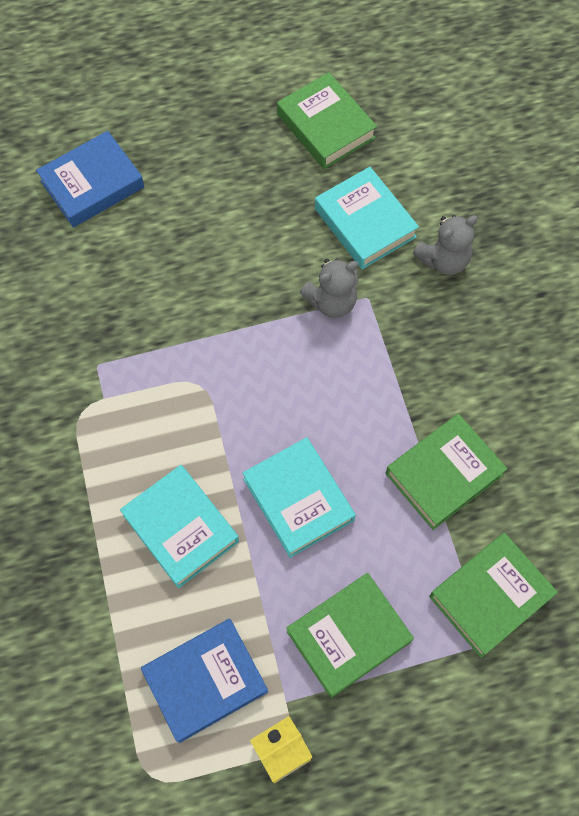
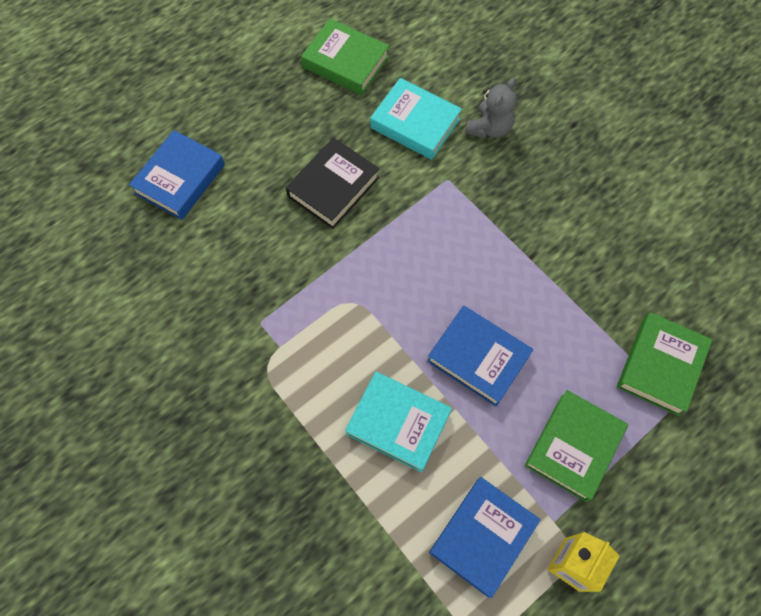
camera: 25 degrees left, 0 degrees up
(242, 256) = (333, 187): none -> black book
(298, 499) = (478, 358): turquoise book -> blue book
(331, 302) = (422, 194): grey teddy bear -> none
(444, 474) = (576, 289): green book -> none

